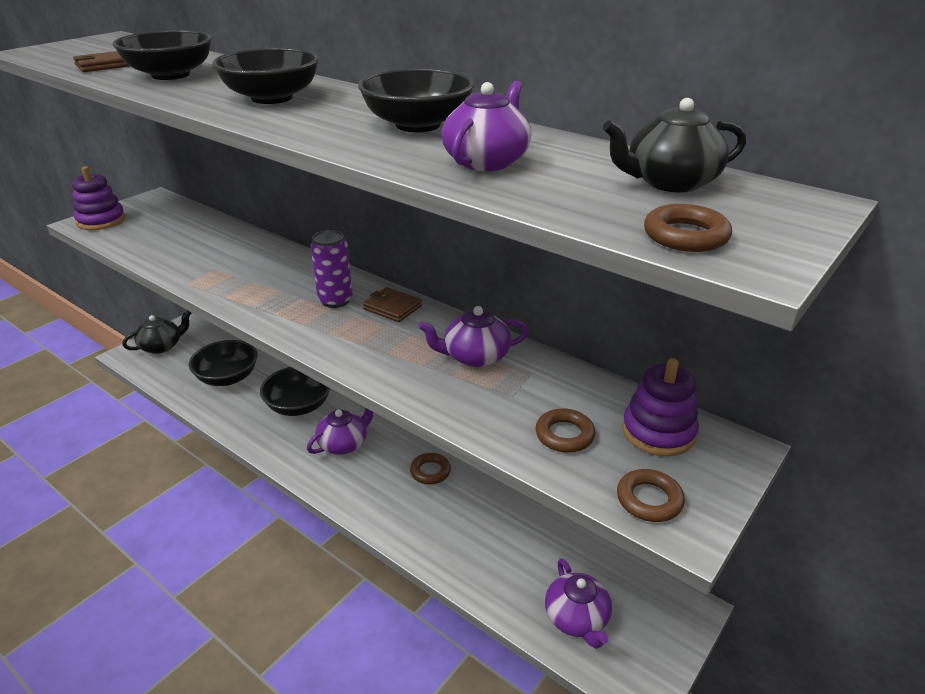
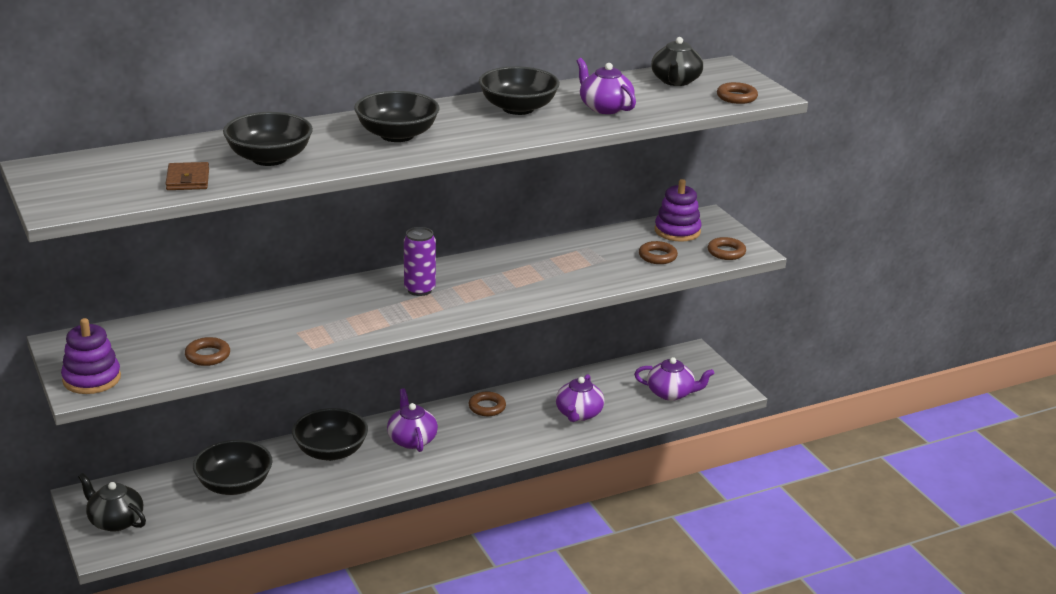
camera: 65 degrees left, 5 degrees down
(154, 247) = (207, 355): none -> brown ring
(162, 346) = (115, 521): black teapot -> black teapot turned 45 degrees counterclockwise
(392, 307) = (455, 271): brown wallet -> none
(475, 356) = (552, 259): purple teapot -> purple teapot (578, 414)

